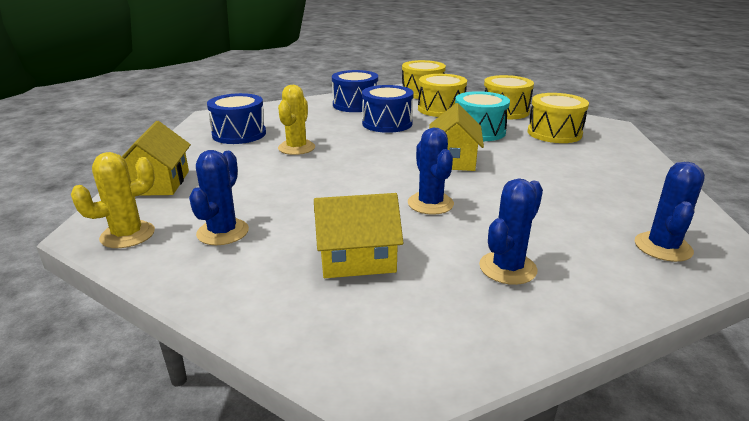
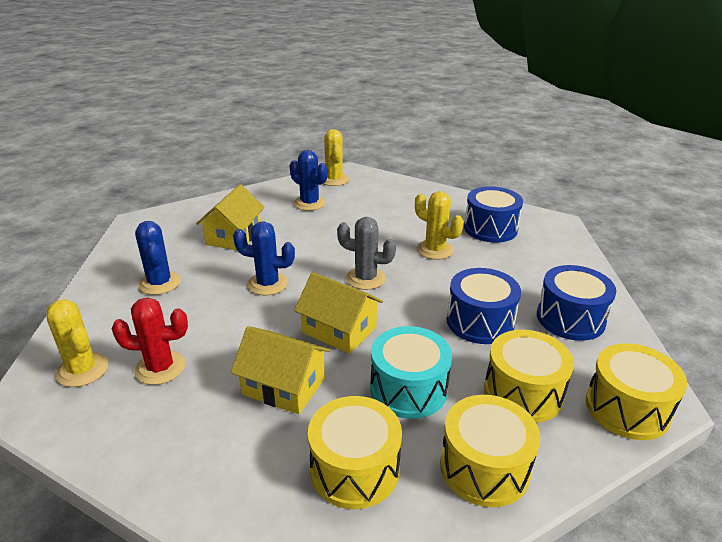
camera: 115 degrees right, 5 degrees up
(158, 183) = (401, 190): yellow house -> yellow house (283, 386)
(372, 164) = (365, 278): none -> grey cactus
(596, 211) = (160, 368): none -> red cactus
(663, 247) = (82, 370): blue cactus -> yellow cactus

